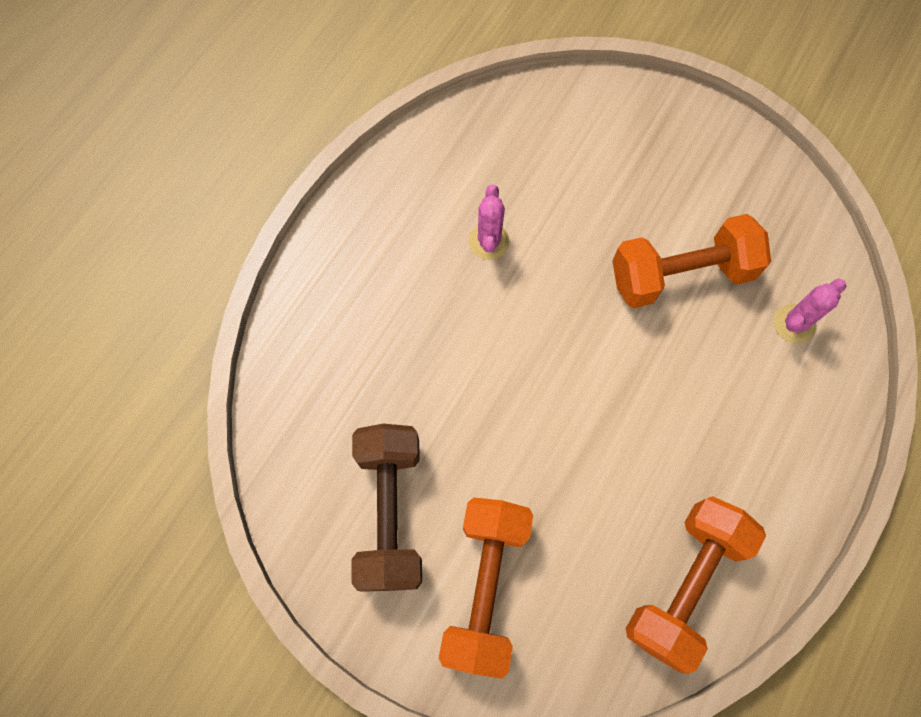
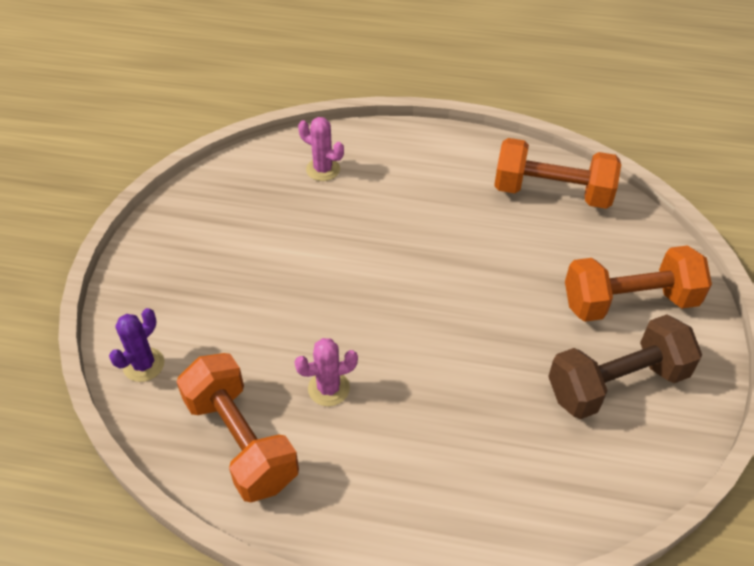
camera: 110 degrees left, 20 degrees down
(570, 103) = (143, 365): none -> purple cactus
(680, 275) = (307, 242): orange dumbbell -> orange dumbbell (241, 441)

